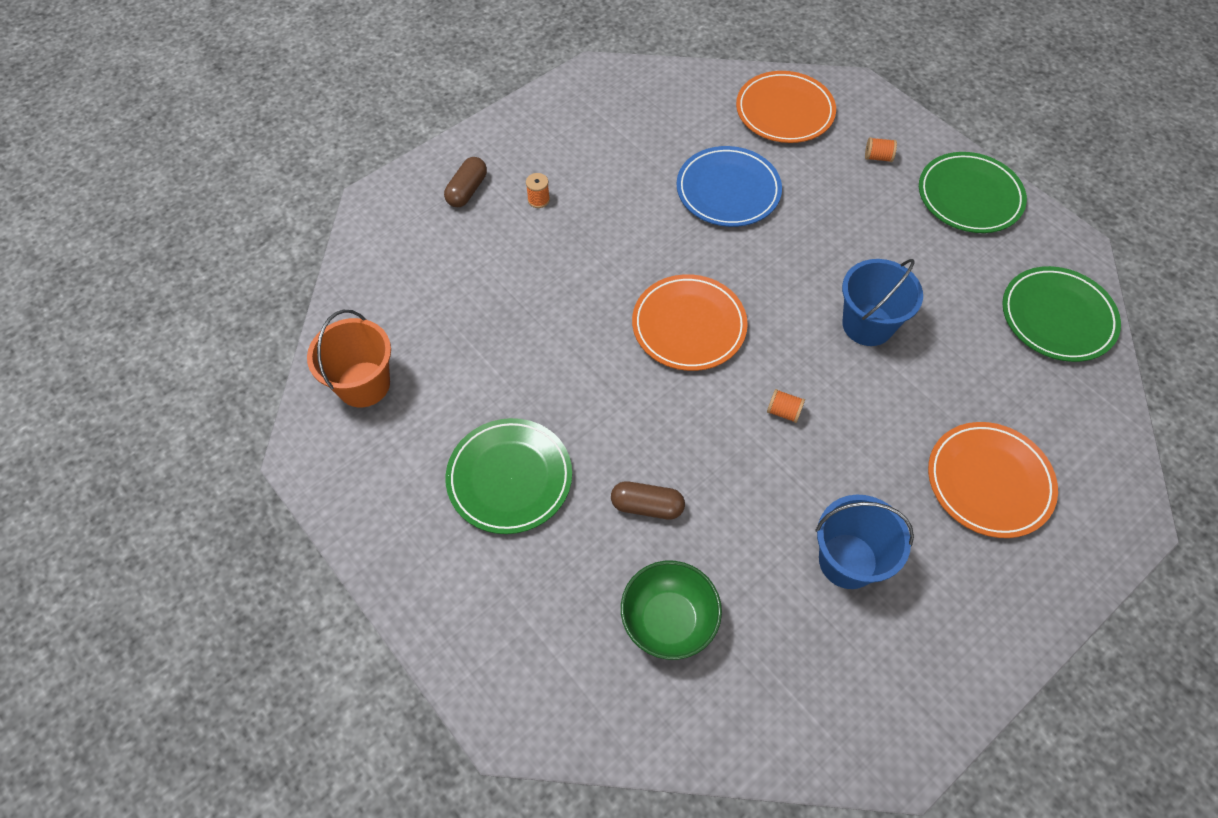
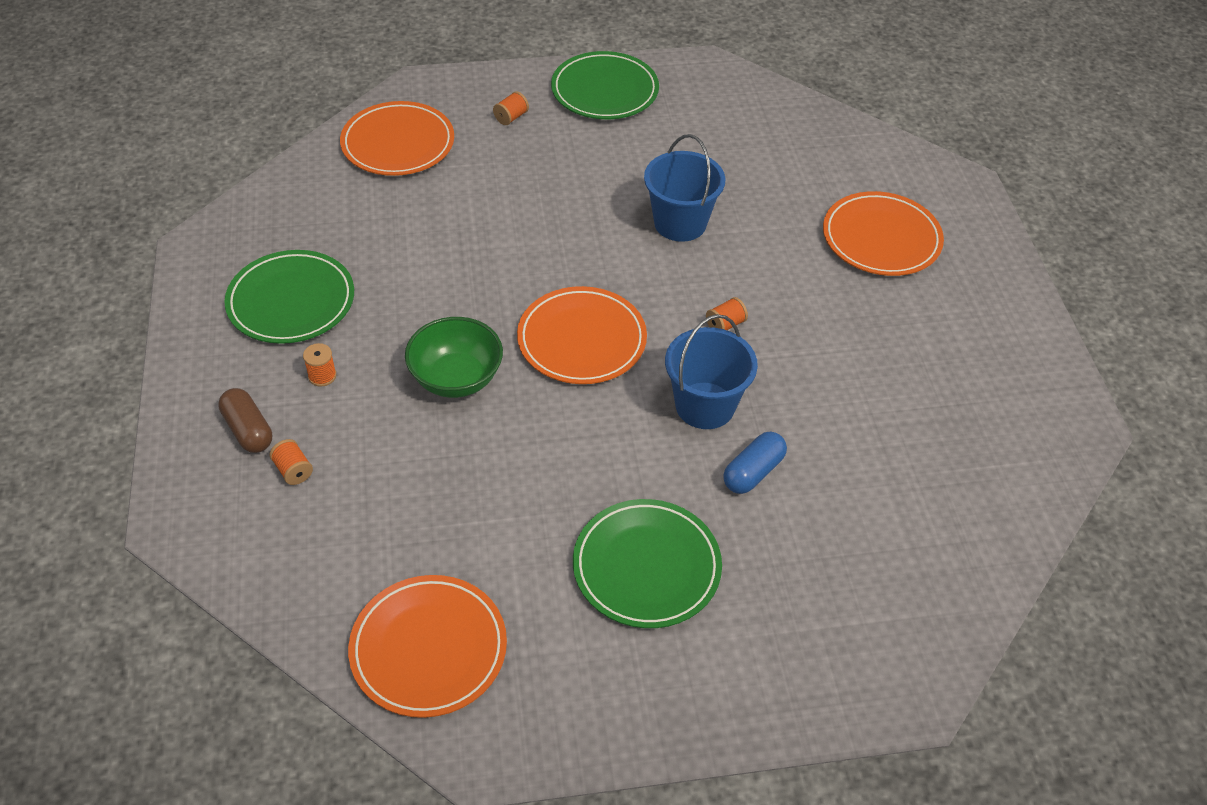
camera: 60 degrees left, 10 degrees down
(363, 384) = (428, 649): orange bucket -> orange plate
(452, 232) = (293, 470): none -> orange spool
(647, 506) = (753, 472): brown capsule -> blue capsule
(668, 620) = (878, 515): green bowl -> green bowl (456, 378)
(728, 190) = (452, 230): blue plate -> none
(847, 561) = (896, 363): blue bucket -> blue bucket (705, 405)
(1057, 317) = (763, 114): green plate -> green plate (291, 301)

